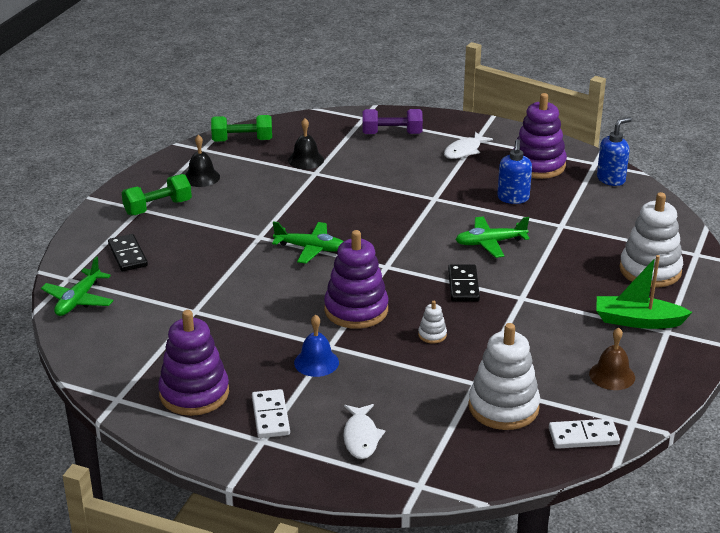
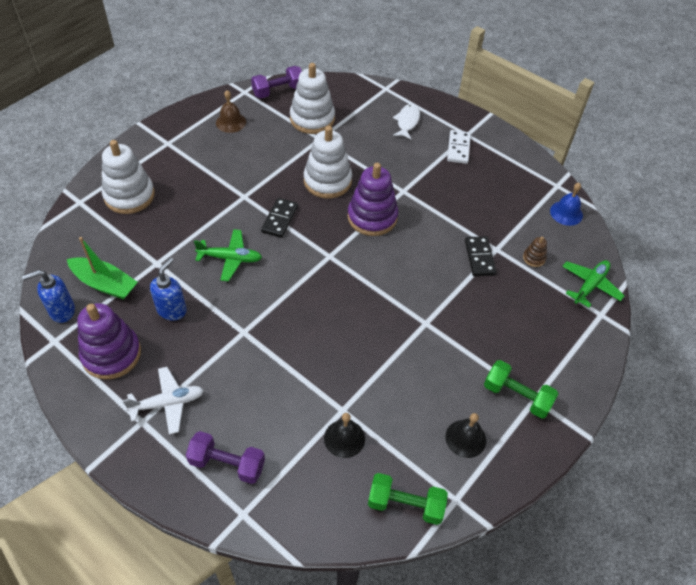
camera: 165 degrees left, 20 degrees up
(127, 255) = (548, 331): black domino -> black domino (479, 257)
(147, 311) = (534, 258): none -> brown stacking toy
(158, 207) = (517, 396): green dumbbell -> green dumbbell turned 45 degrees clockwise
(194, 393) = (505, 176): purple stacking toy -> none
(310, 248) = (384, 294): green plane -> none
(316, 362) = (417, 180): blue bell -> blue bell (566, 213)
(432, 335) = (327, 181): white stacking toy -> white stacking toy, size x2.30
(464, 151) = (168, 403): white fish -> white plane
(583, 436) = (278, 91): white domino -> purple dumbbell
(637, 321) = (179, 156): green boat -> green boat (105, 284)

